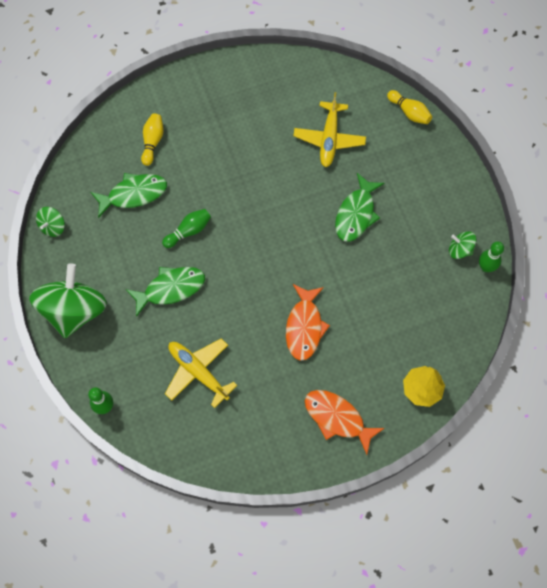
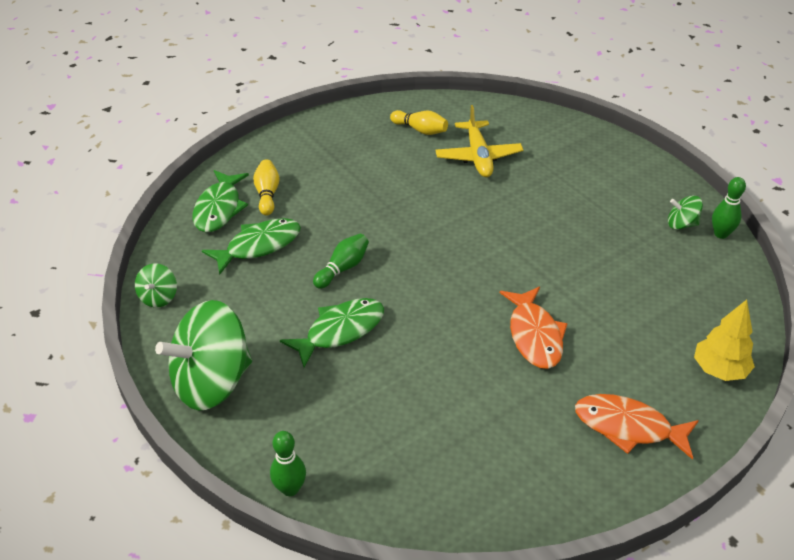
camera: 15 degrees left, 25 degrees down
(74, 311) = (212, 382): green spinning top -> green spinning top turned 120 degrees counterclockwise
(198, 372) = (413, 416): yellow plane -> none
(356, 214) = (543, 214): green fish -> green fish (219, 208)
(409, 112) = (556, 121): yellow bowling pin -> yellow bowling pin (420, 130)

